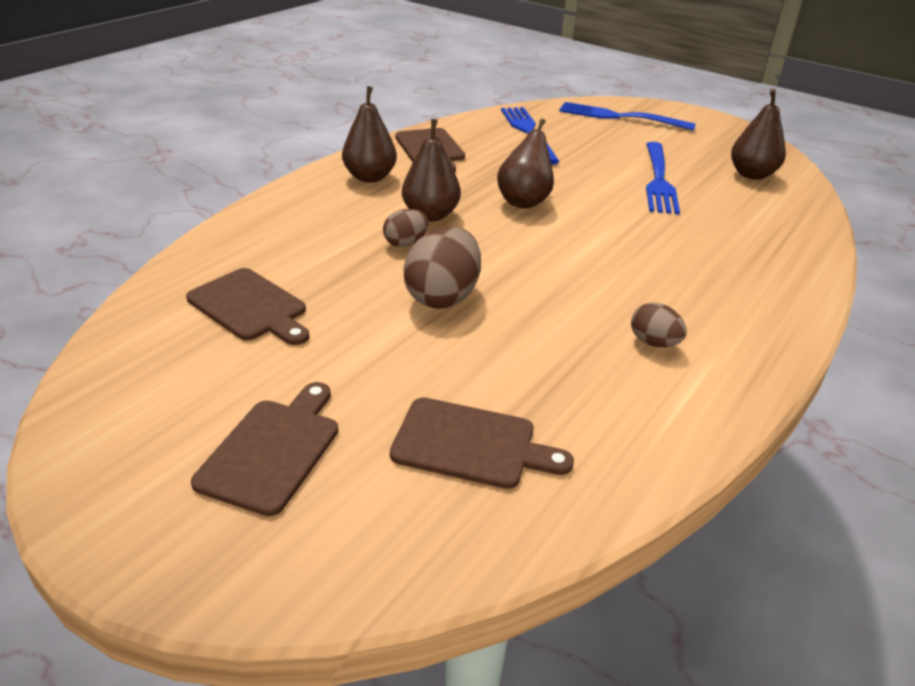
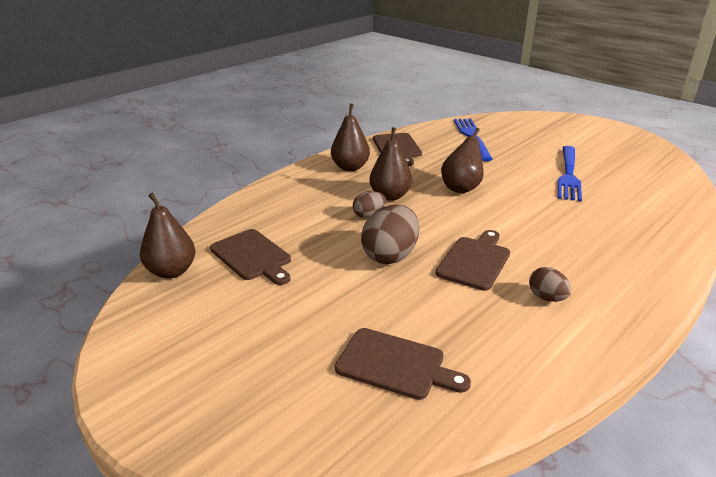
camera: 10 degrees right, 5 degrees down
(272, 450) = (253, 359): brown cutting board -> brown cutting board (475, 261)
(620, 117) = (545, 127): blue fork -> none
(751, 175) = (645, 172): brown pear -> brown pear (171, 271)

